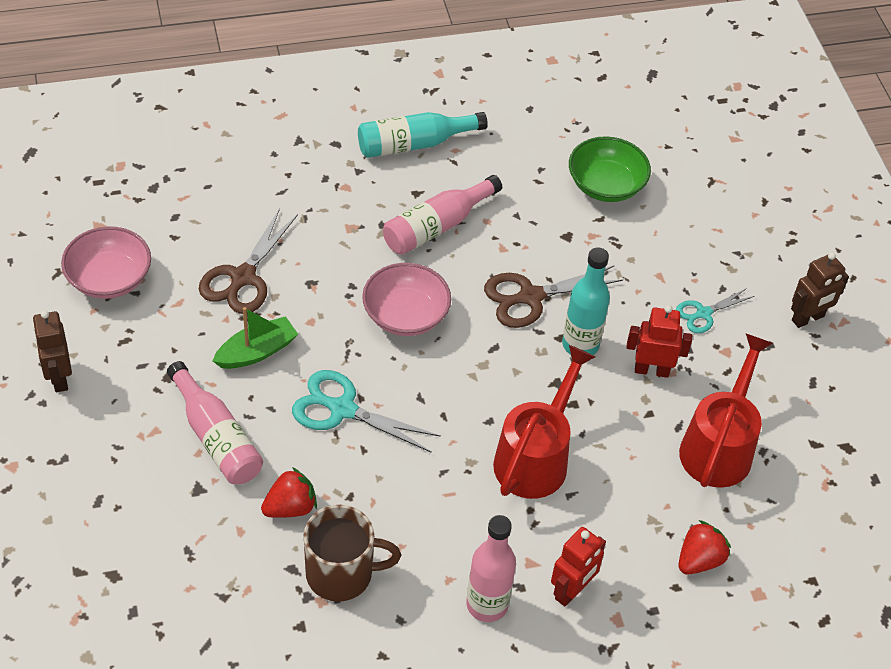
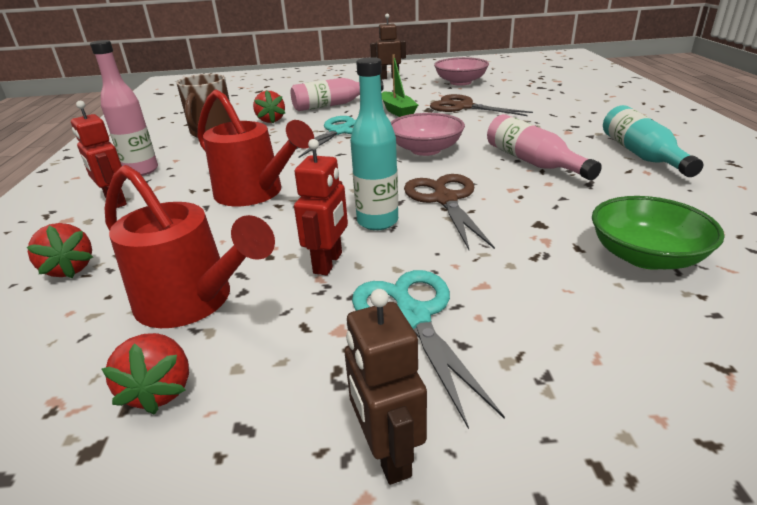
camera: 105 degrees right, 20 degrees down
(703, 313) = (413, 317): turquoise scissors -> turquoise scissors, size x1.67
(801, 432) = (160, 390): none -> red strawberry

